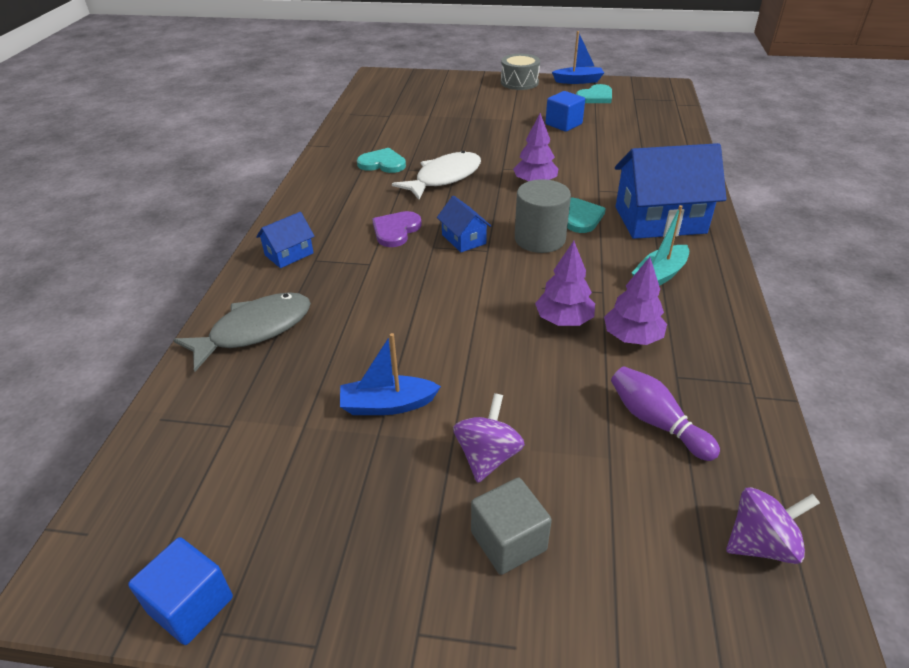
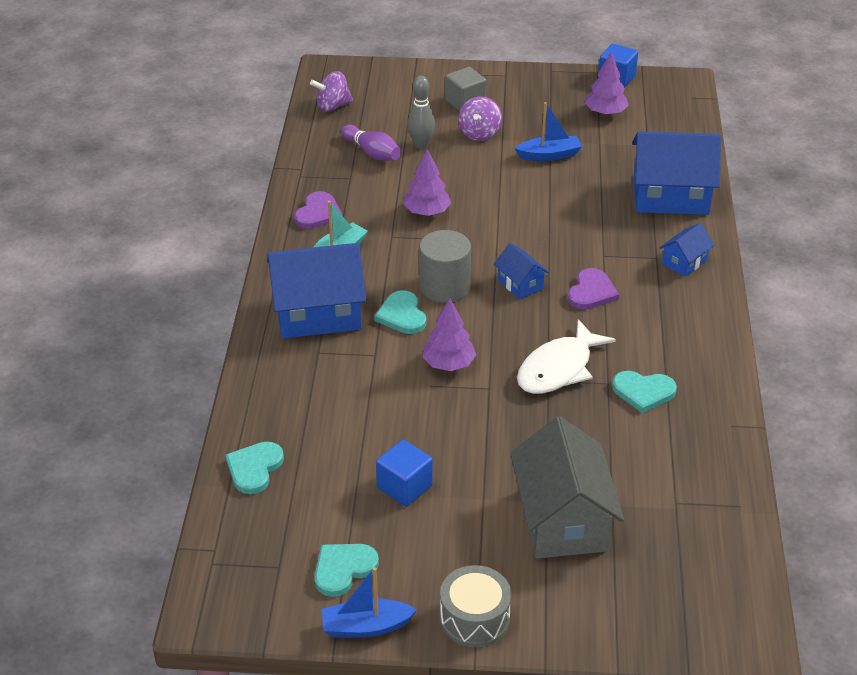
camera: 175 degrees right, 0 degrees up
(255, 330) = (670, 196): grey fish -> blue house
(462, 110) = (563, 520): none -> grey house
(582, 435) = (421, 145): none -> grey bowling pin
(632, 337) = (375, 201): purple tree -> purple tree (605, 113)
(669, 133) = (254, 468): none -> turquoise heart
(701, 324) = (318, 213): none -> purple heart

